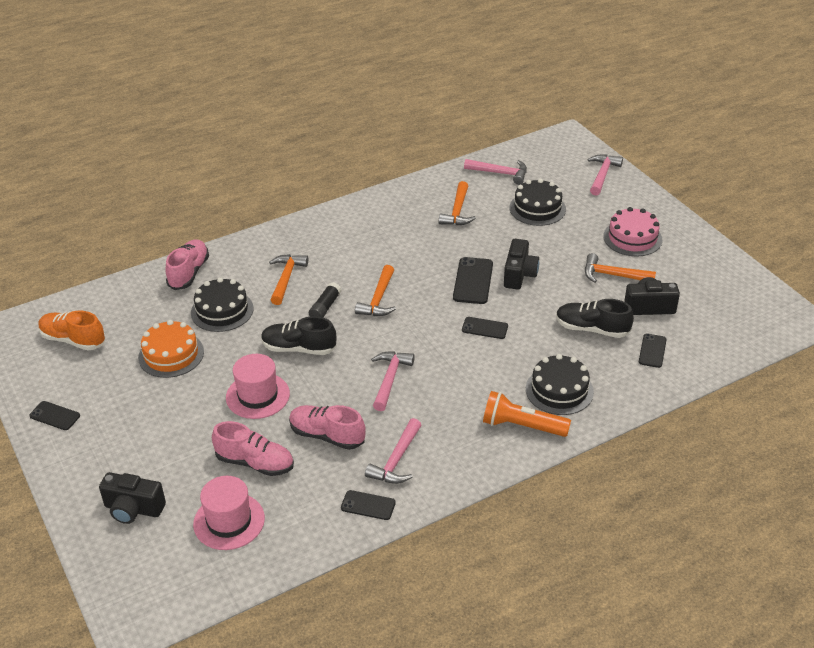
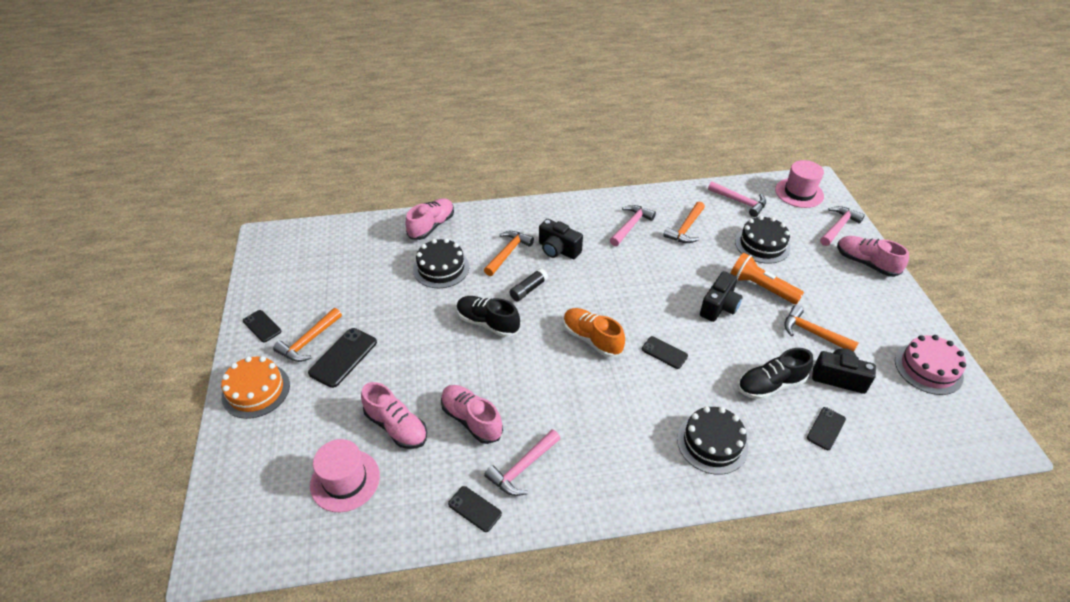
camera: 20 degrees right, 5 degrees up
(73, 340) = (312, 261): orange shoe -> orange shoe (592, 339)
(133, 509) = (274, 438): black camera -> black camera (558, 250)
(171, 354) = (380, 297): orange cake -> orange cake (256, 390)
(257, 396) = (431, 359): pink hat -> pink hat (799, 193)
(378, 299) = (578, 295): orange hammer -> orange hammer (308, 341)
(390, 379) = (554, 379): pink hammer -> pink hammer (631, 225)
(473, 281) = (672, 301): black phone -> black phone (343, 357)
(522, 426) = (659, 471): orange flashlight -> orange flashlight (761, 287)
(592, 329) = (770, 385): black shoe -> black shoe turned 60 degrees counterclockwise
(632, 238) = (846, 299): pink cake -> pink cake (928, 368)
(638, 202) = (866, 263): none -> pink shoe

